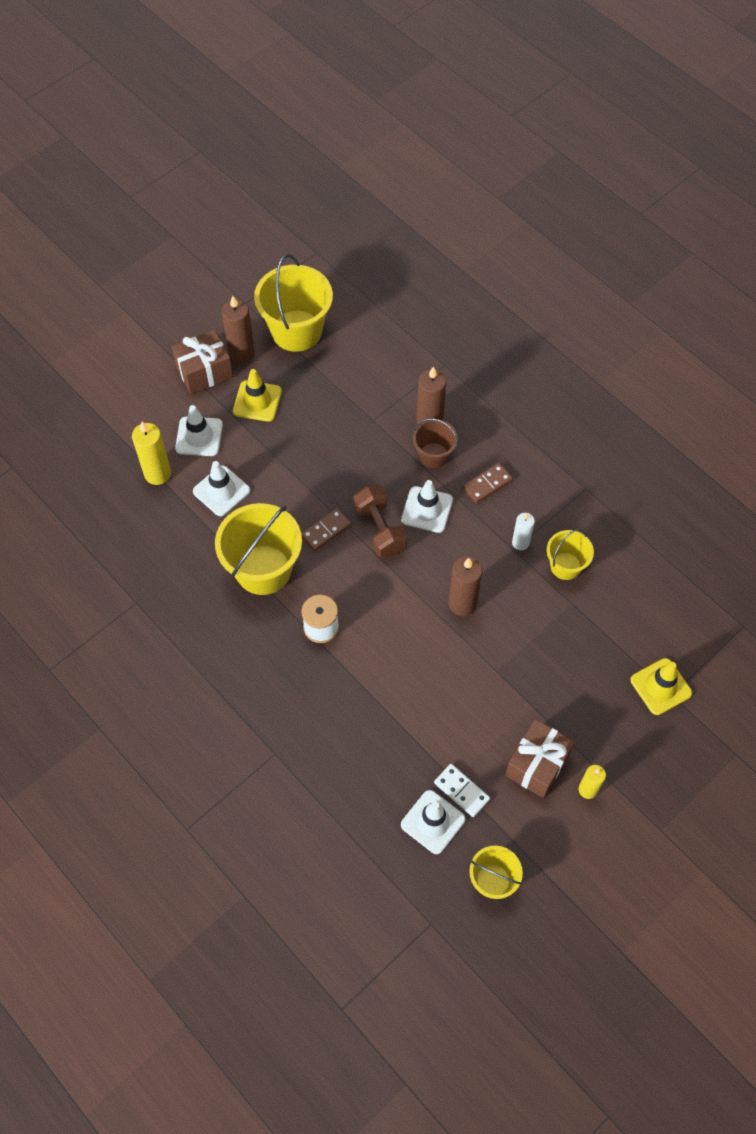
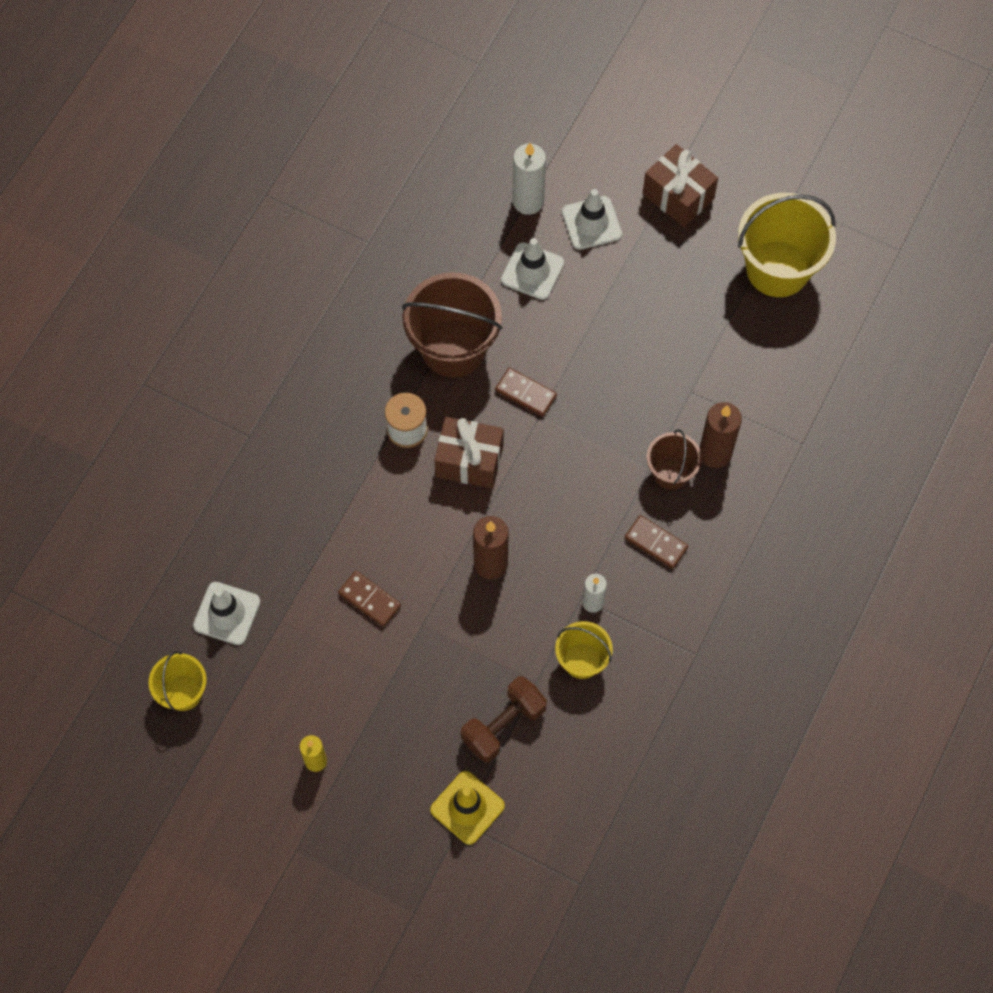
camera: 70 degrees right, 5 degrees up
(157, 473) = (528, 201): yellow candle -> white candle
(242, 353) = (720, 224): brown candle -> none
(257, 401) = (663, 264): yellow traffic cone -> none
(263, 569) = (453, 348): yellow bucket -> brown bucket
(380, 529) = (549, 448): brown dumbbell -> brown dumbbell (503, 725)
(427, 510) = (595, 488): white traffic cone -> none
(460, 703) = (369, 599): none -> brown domino
(461, 791) = (270, 631): white domino -> none
(537, 764) = (326, 699): brown gift -> brown gift (469, 461)

